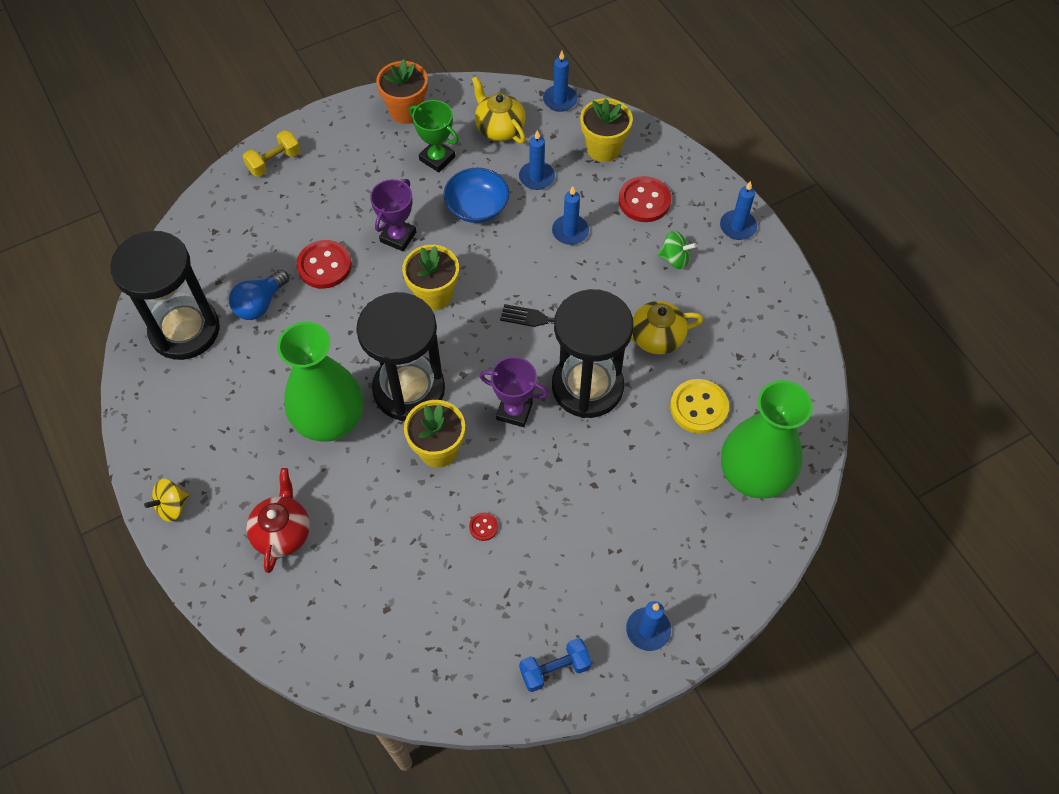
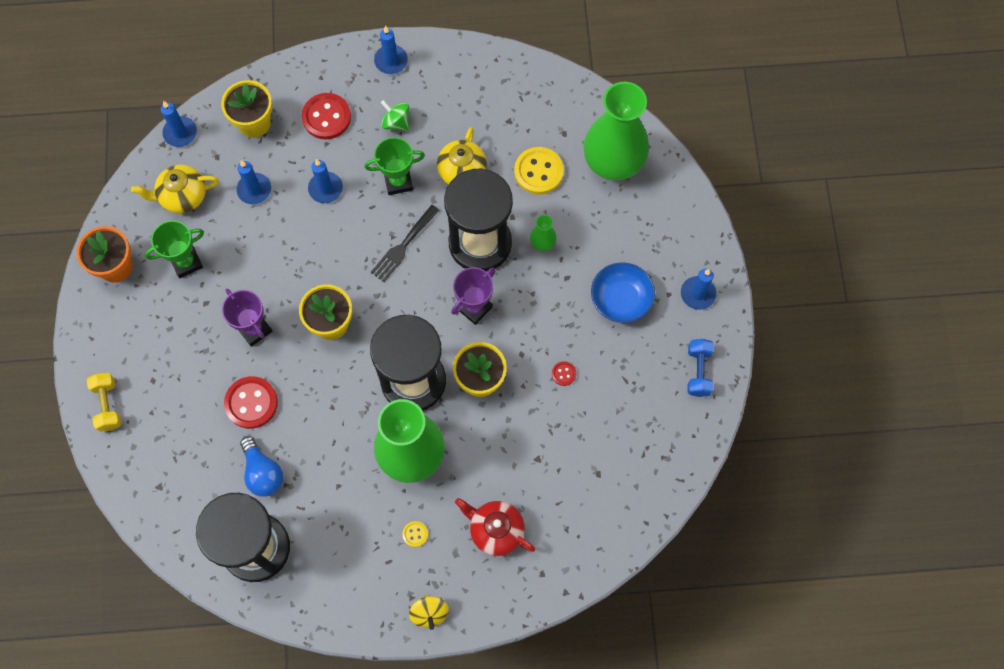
camera: 65 degrees left, 10 degrees up
(249, 459) = (415, 534): none -> yellow button
(477, 207) = (259, 251): blue bowl -> blue bowl (621, 299)
(613, 287) = (398, 181): none -> green trophy
(620, 445) = (542, 243): none -> green vase
(675, 259) = (396, 122): green spinning top -> green spinning top turned 90 degrees counterclockwise

